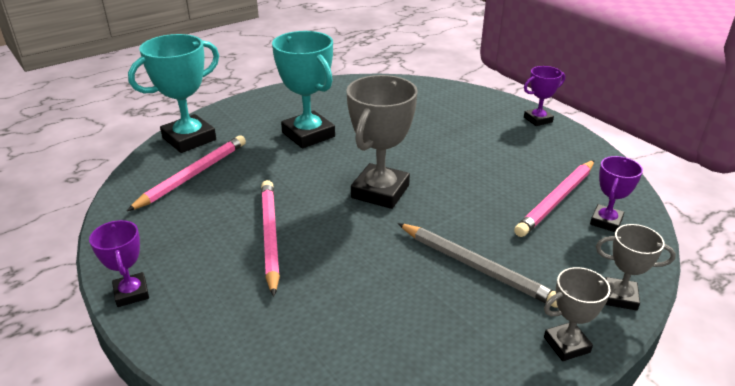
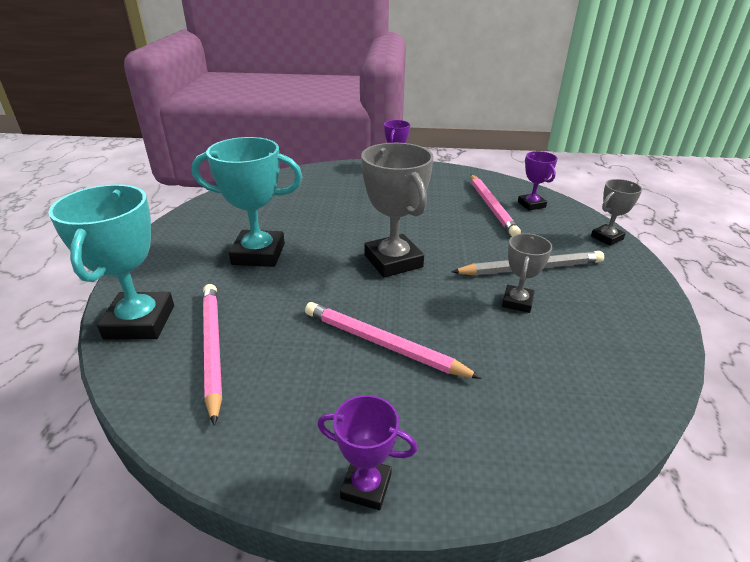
camera: 50 degrees left, 0 degrees up
(566, 344) = (637, 277): grey trophy -> grey trophy (517, 302)

